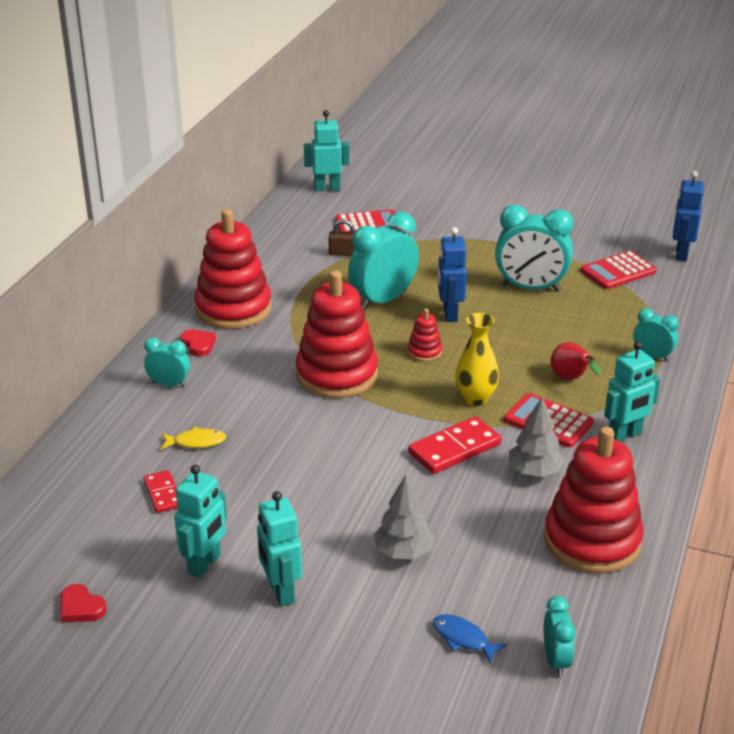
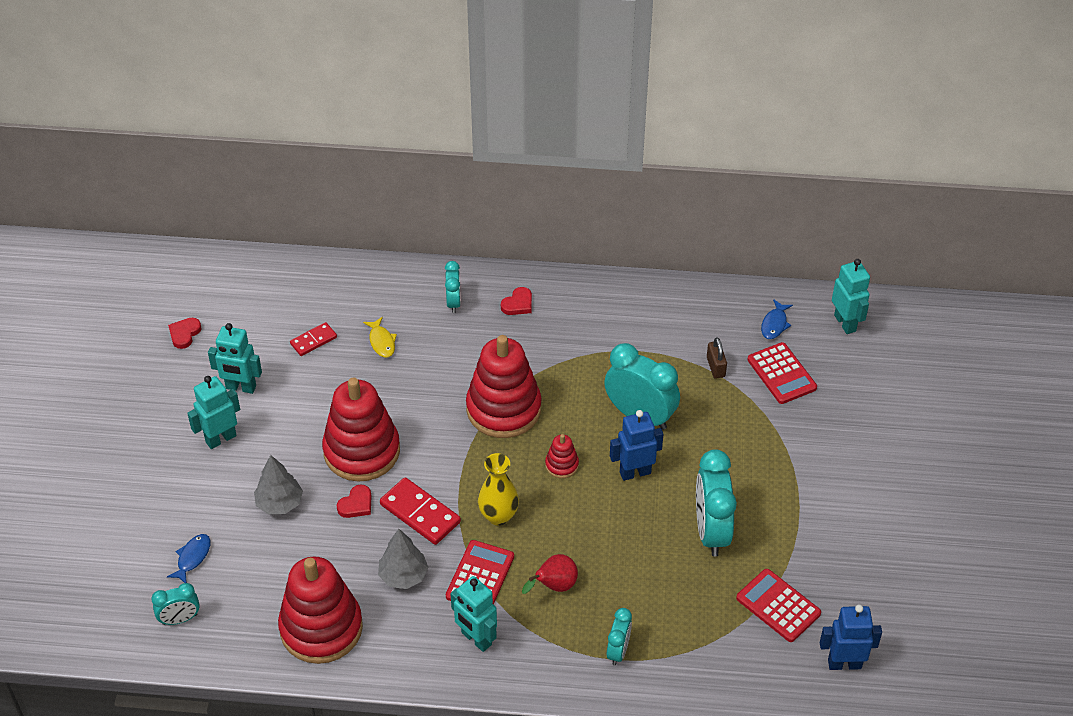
camera: 75 degrees right, 15 degrees up
(233, 309) = (583, 311): red stacking toy -> red stacking toy (362, 451)
(309, 218) = (774, 324): none -> blue fish
(426, 492) = (356, 504): none -> red heart

